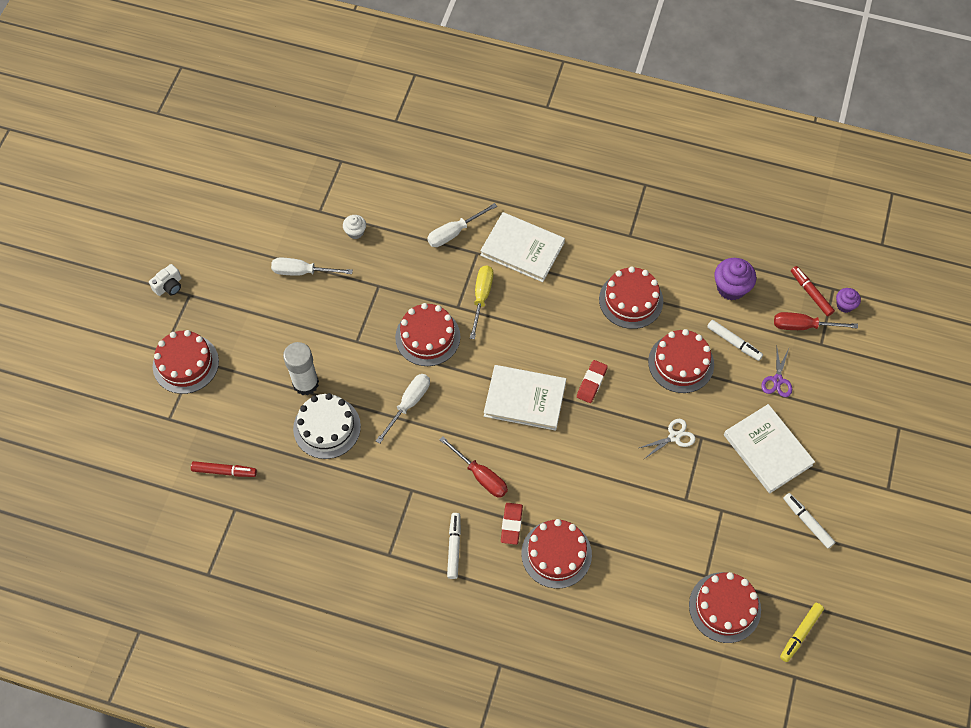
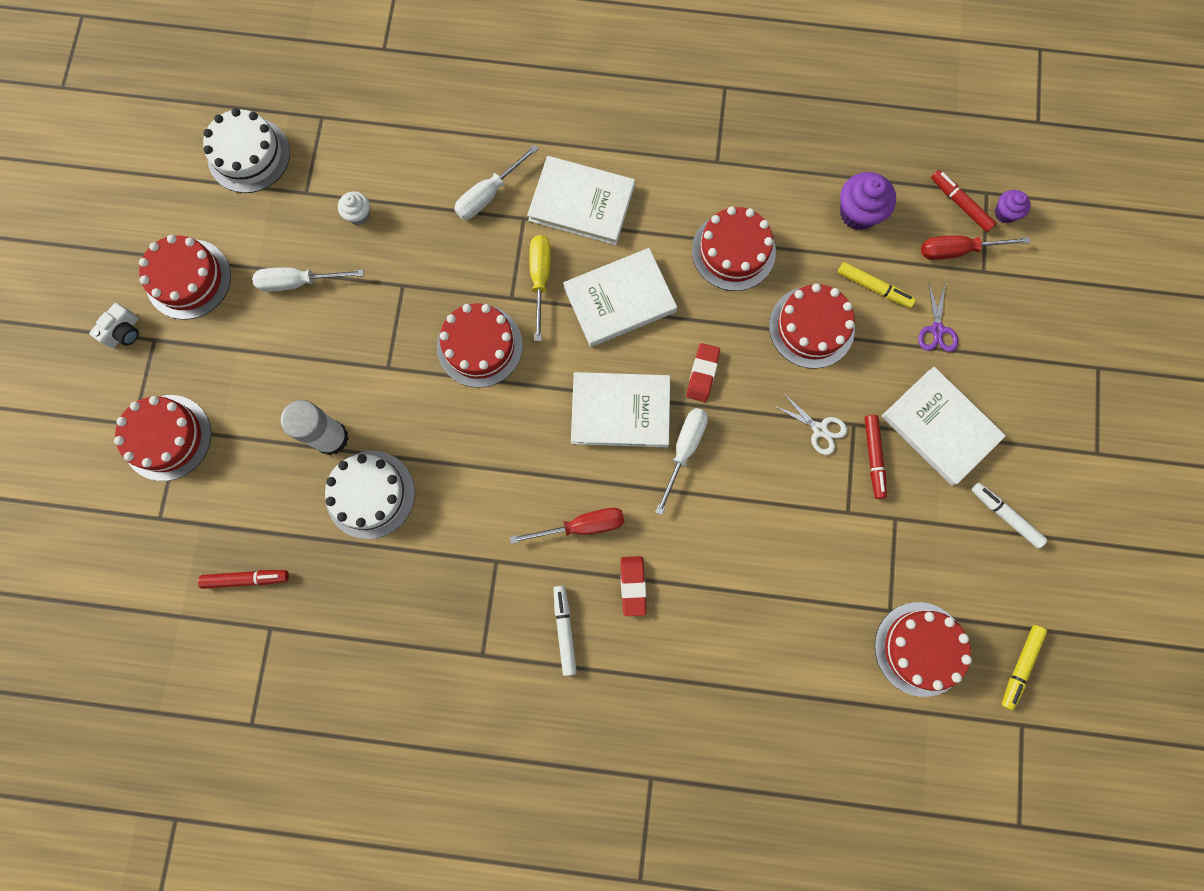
camera: 10 degrees left, 15 degrees up
(283, 179) = (249, 155): none -> white cake
(408, 404) = (471, 443): white screwdriver -> white screwdriver (684, 450)
(480, 475) = (581, 526): red screwdriver -> red screwdriver turned 45 degrees counterclockwise
(538, 321) = (620, 299): none -> white book
(556, 554) = (697, 615): red cake -> red cake (188, 279)
(674, 437) = (819, 429): white scissors -> white scissors turned 75 degrees clockwise
(712, 463) = (873, 457): none -> red marker
(734, 342) = (874, 287): white marker -> yellow marker

